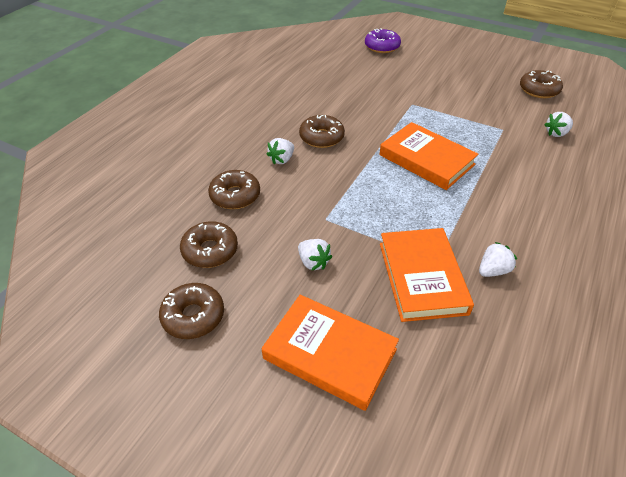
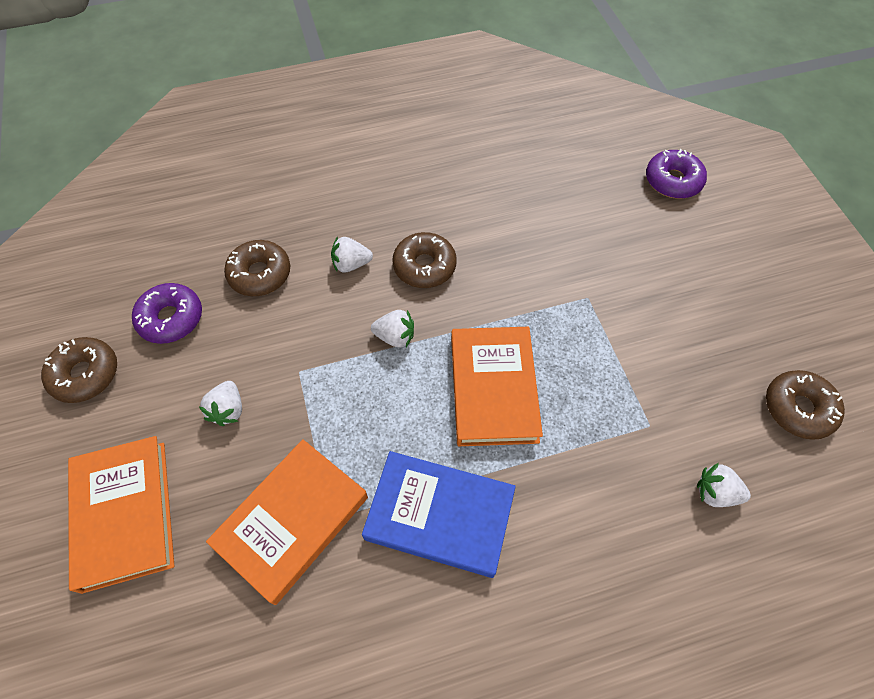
camera: 45 degrees right, 15 degrees up
(210, 250) = (171, 318): brown donut -> purple donut
(479, 219) = (439, 515): none -> blue book
(493, 270) = (365, 584): white strawberry -> white strawberry (395, 337)

